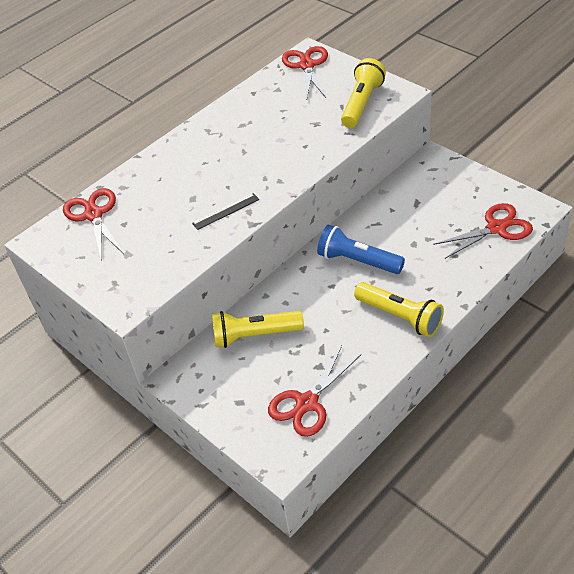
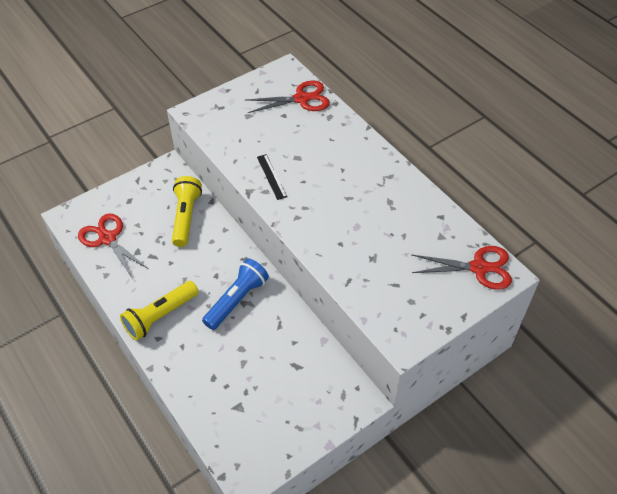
camera: 95 degrees right, 5 degrees up
(362, 103) = (394, 303): yellow flashlight -> none
(496, 228) = (234, 426): red scissors -> none

